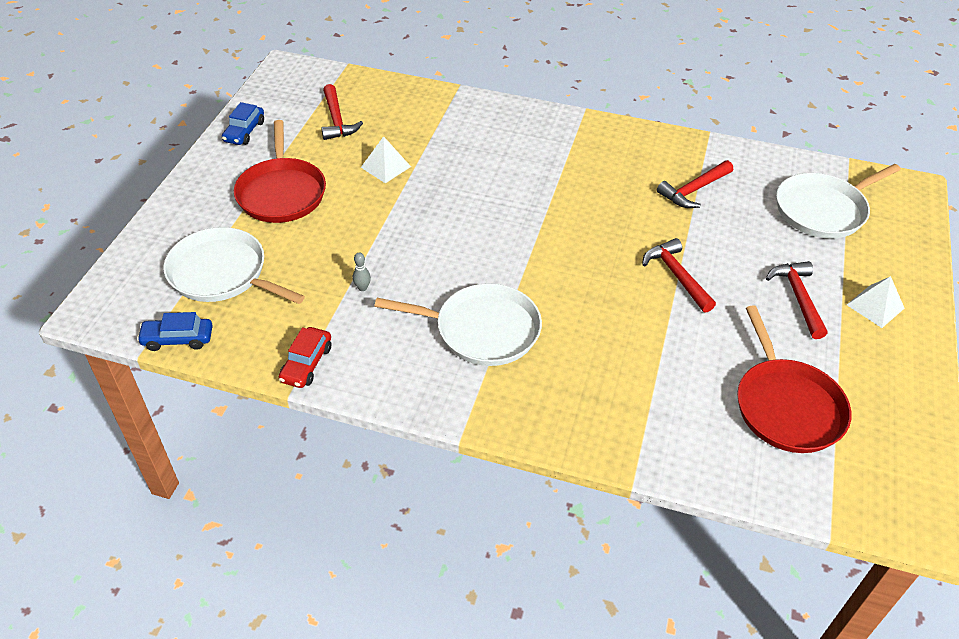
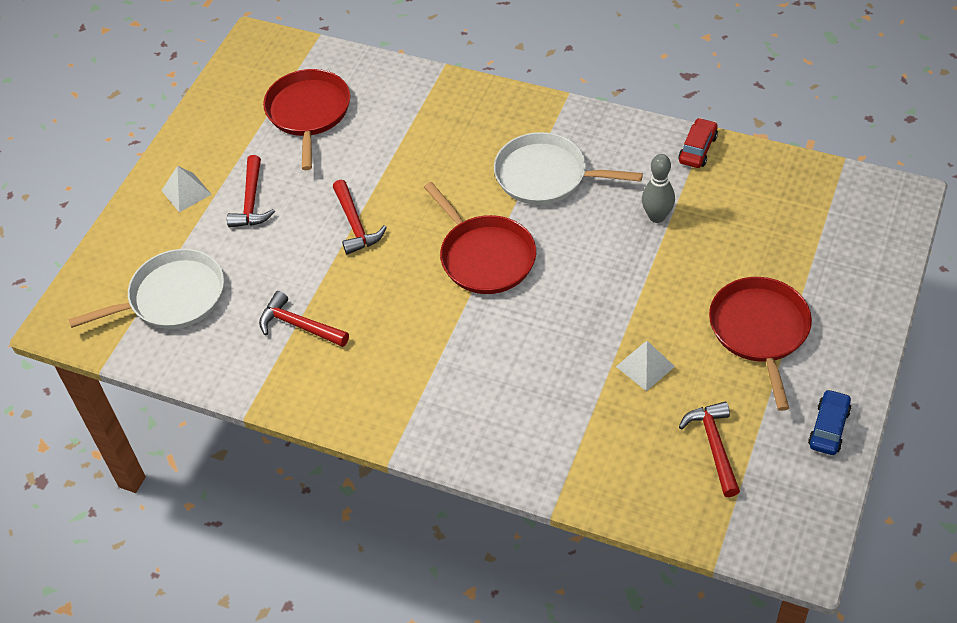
camera: 170 degrees left, 5 degrees up
(178, 339) = (816, 171): blue car -> none
(222, 273) = (796, 233): white pan -> none
(362, 288) = (657, 216): grey bowling pin -> grey bowling pin, size x1.93
(536, 248) = (485, 256): none -> red pan
(694, 190) = (299, 326): red hammer -> red hammer turned 120 degrees counterclockwise

